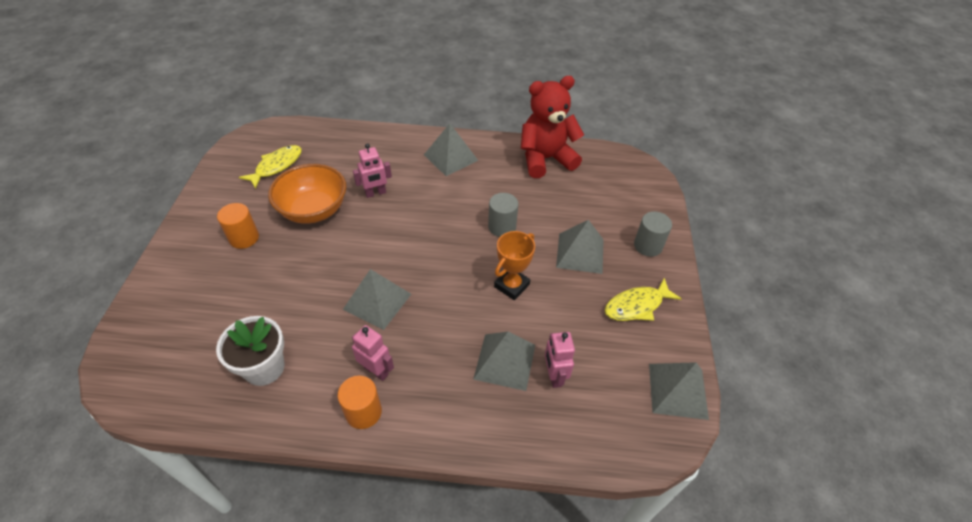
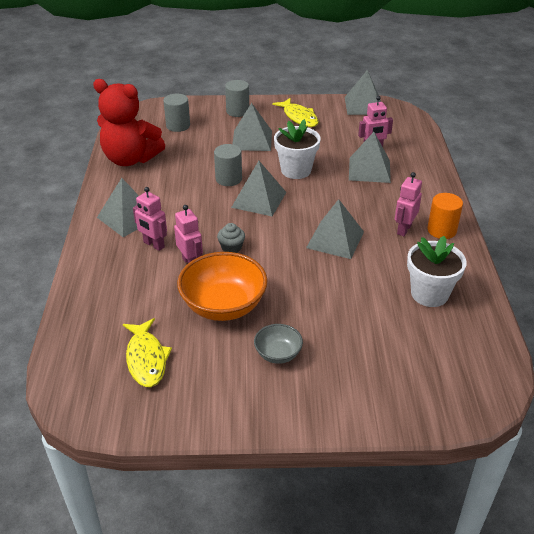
camera: 95 degrees left, 10 degrees down
(244, 238) = (278, 354): orange cylinder -> grey bowl
(276, 166) = (146, 359): yellow fish -> yellow fish turned 135 degrees counterclockwise
(388, 220) = (231, 247): none -> grey cupcake
(407, 172) = (153, 245): none -> pink robot
(460, 247) = (259, 199): none -> grey pyramid
(512, 285) = (296, 170): orange trophy -> white flower pot
(546, 159) = (130, 159): red teddy bear -> red teddy bear turned 45 degrees counterclockwise
(611, 193) = (178, 126): none -> grey cylinder

